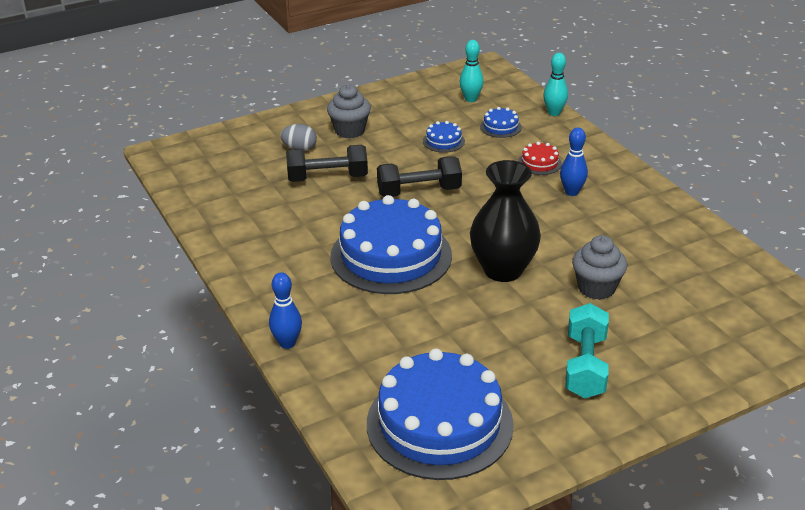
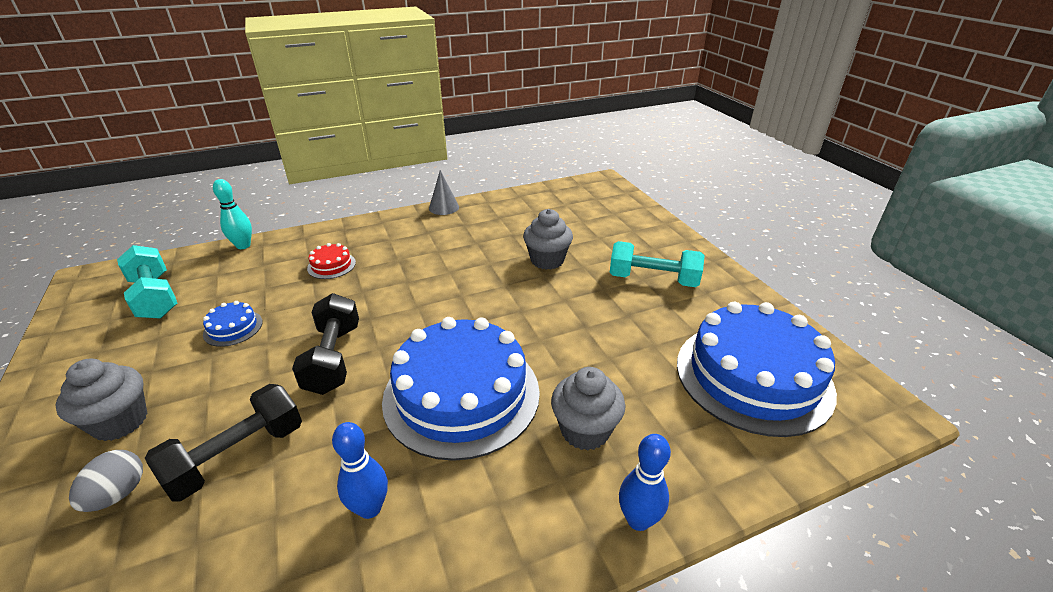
camera: 85 degrees left, 0 degrees up
(327, 178) = (237, 456): black dumbbell -> black dumbbell turned 45 degrees clockwise
(362, 318) = (585, 430): none -> grey cupcake
(471, 99) = (155, 297): turquoise bowling pin -> turquoise dumbbell
(500, 127) = (239, 282): blue cake -> none
(503, 270) = (510, 309): black vase -> none
(571, 192) = (394, 254): blue bowling pin -> blue bowling pin (370, 508)
(680, 206) = (444, 207): none -> grey cone

